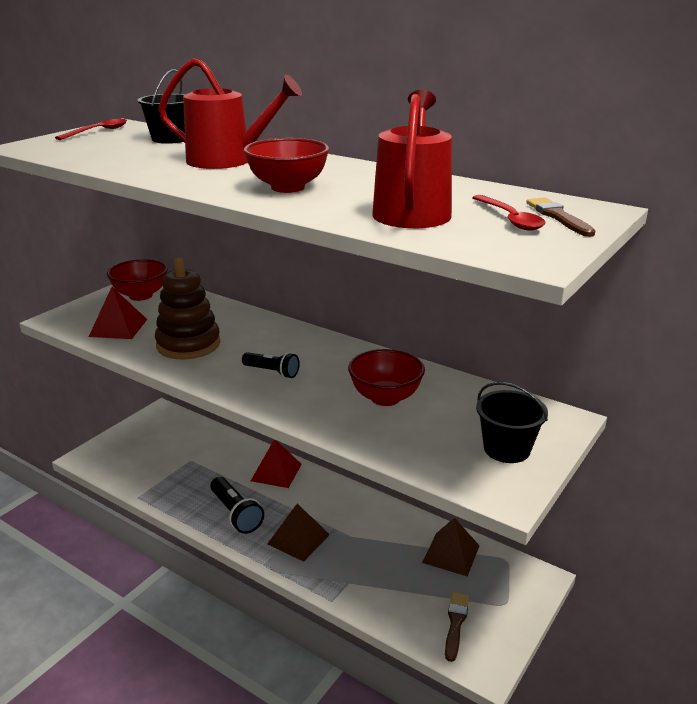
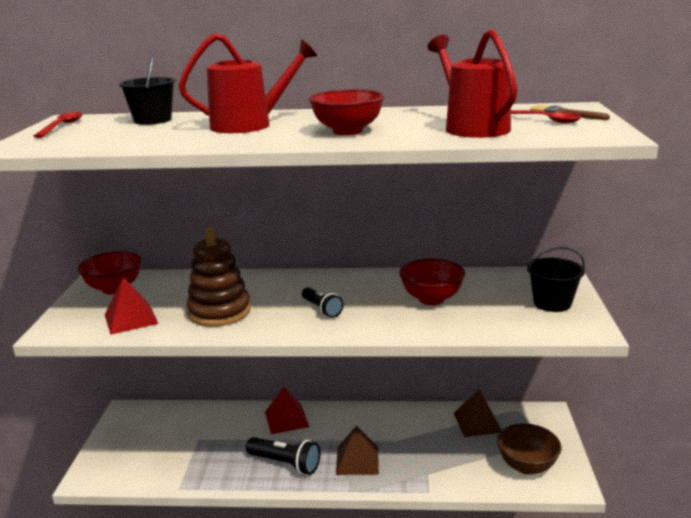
camera: 30 degrees left, 5 degrees down
(272, 372) = (322, 309): black flashlight -> black flashlight turned 60 degrees clockwise
(455, 623) = (526, 466): brown brush -> brown bowl

